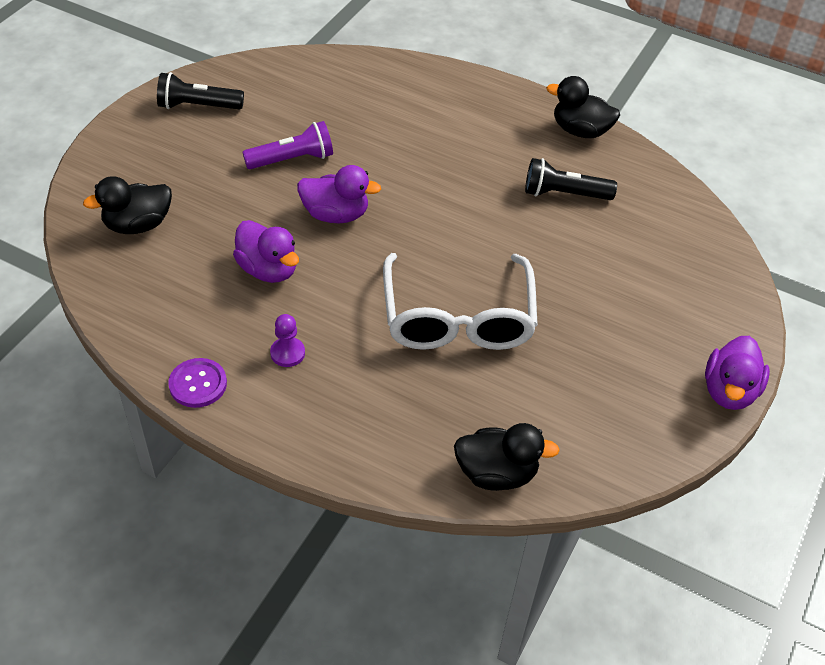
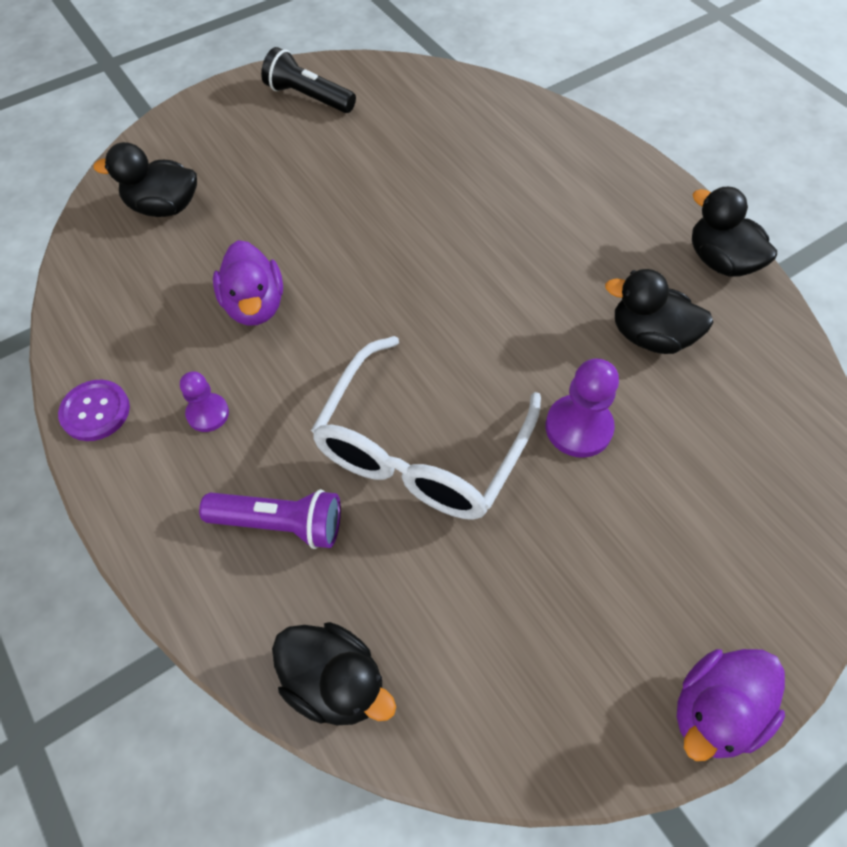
camera: 30 degrees right, 10 degrees up
(292, 159) = (364, 186): purple flashlight -> purple flashlight (280, 523)
(335, 214) = (367, 266): purple duck -> none
(553, 267) = (578, 427): none -> purple pawn
(564, 194) = (649, 336): black flashlight -> black duck

